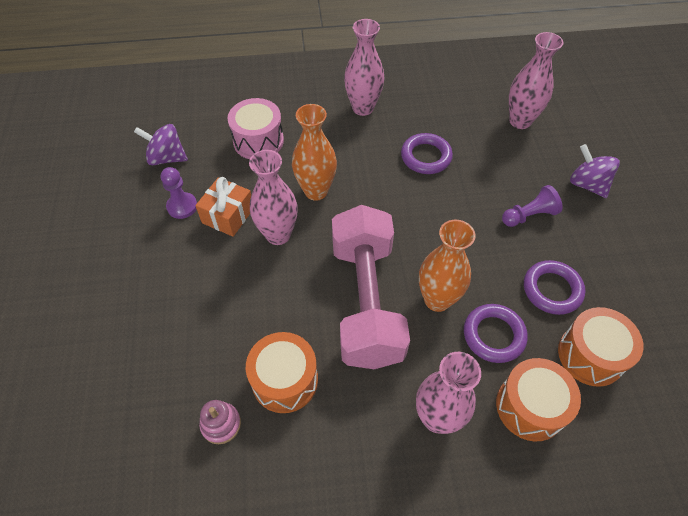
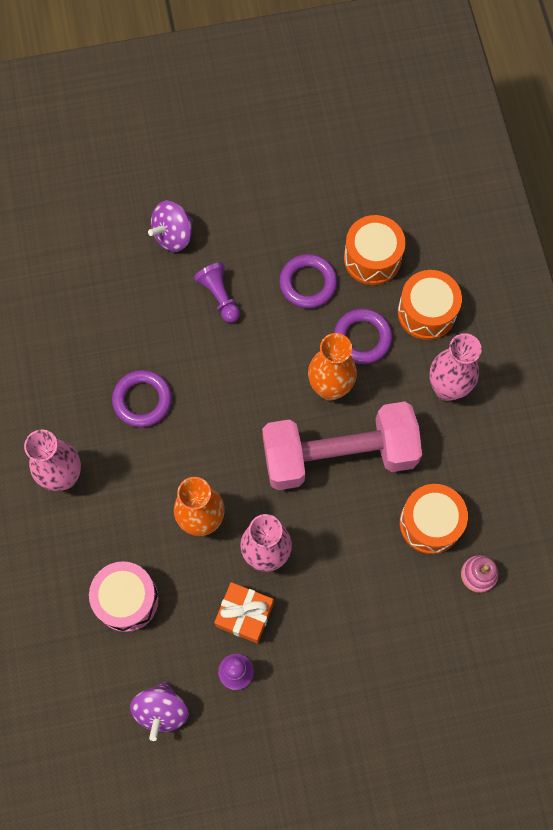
camera: 95 degrees left, 15 degrees up
(520, 121) = (80, 295): pink vase -> none

